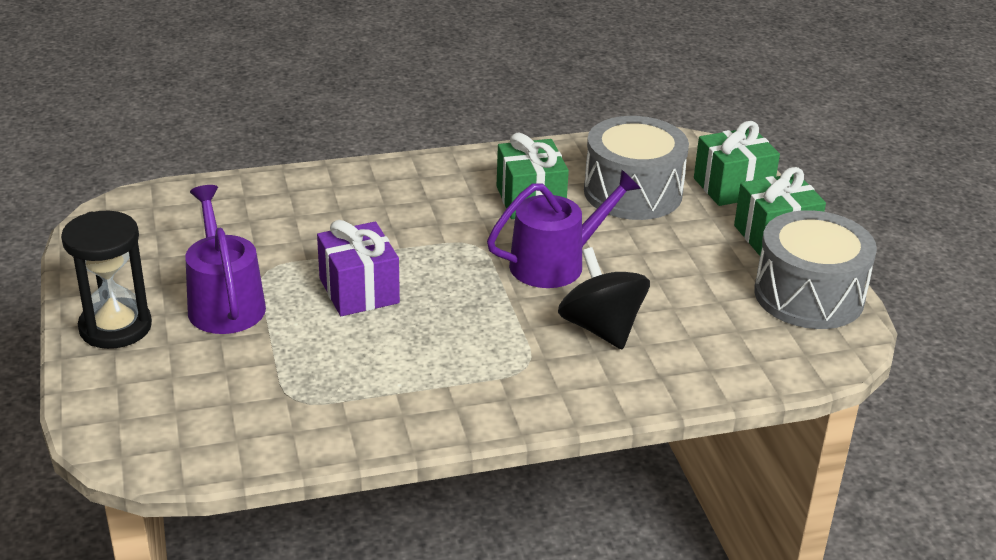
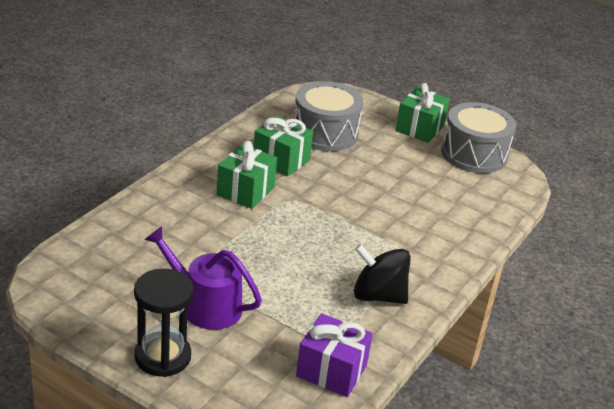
camera: 45 degrees left, 0 degrees up
(359, 291) = (269, 258): purple gift -> purple gift (331, 370)
(555, 263) = (344, 192): purple watering can -> none
(601, 328) = (414, 217): black spinning top -> black spinning top (378, 295)
(732, 187) = (366, 109): green gift -> green gift (245, 191)

